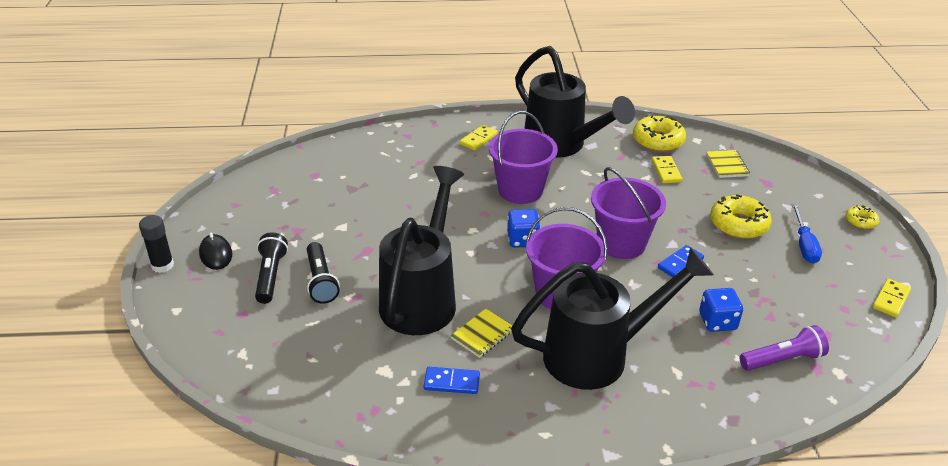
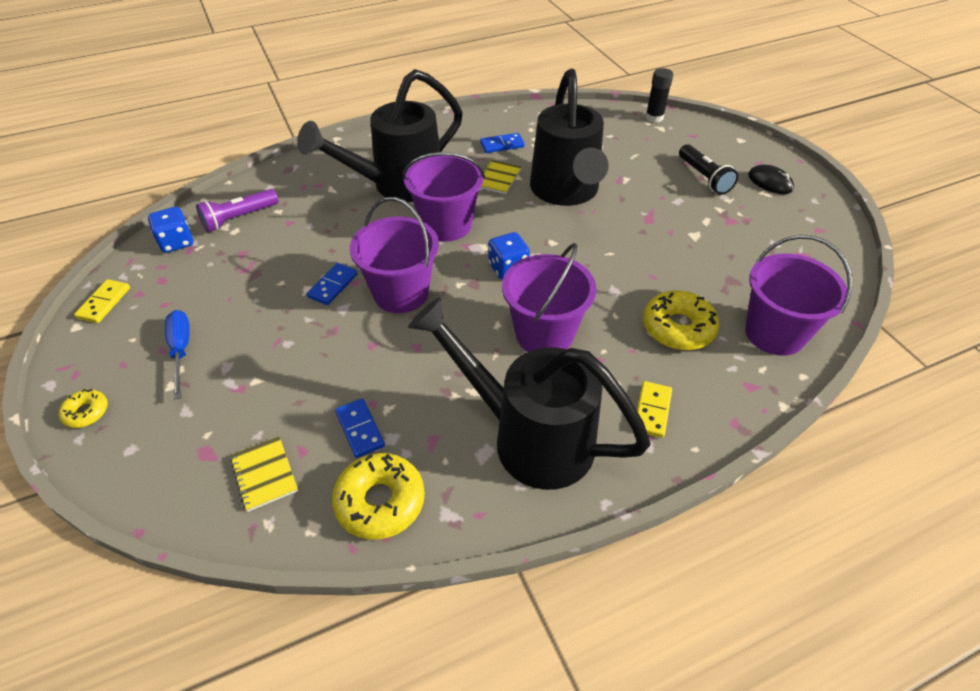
camera: 160 degrees right, 10 degrees up
(162, 265) = (797, 164): black glue stick -> black glue stick (654, 117)
(321, 281) = (660, 184): black flashlight -> none
(361, 154) = (774, 333): none -> purple bucket
(666, 171) = (360, 429): yellow domino -> blue domino
(717, 322) = (295, 236): blue dice -> blue dice (176, 242)
(738, 224) = (260, 359): yellow donut -> yellow donut (678, 328)

